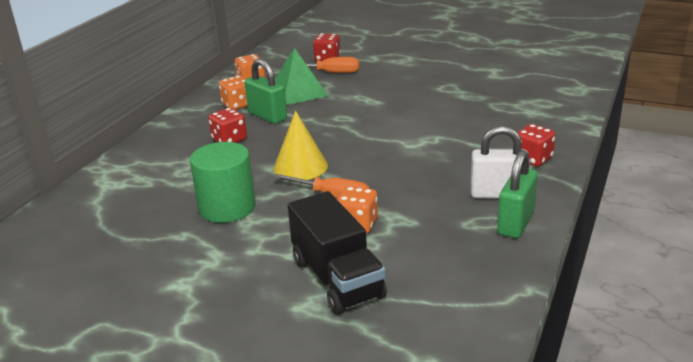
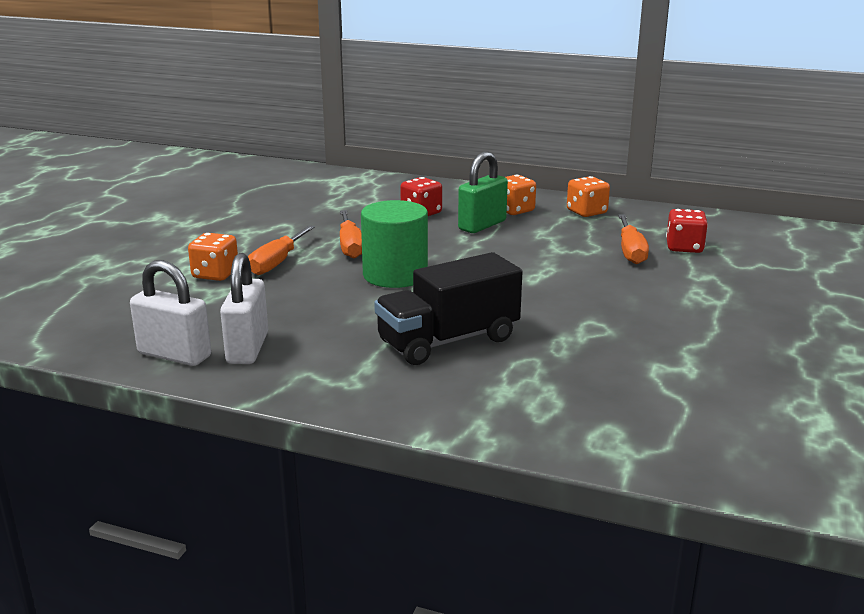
camera: 85 degrees right, 5 degrees down
(227, 207) = (275, 222): green cylinder -> green cylinder (395, 275)
(298, 92) = (558, 236): green pyramid -> none
(300, 167) = (350, 246): yellow cone -> orange screwdriver
(337, 278) = (126, 268): black truck -> black truck (448, 341)
(516, 223) = (174, 355): green padlock -> white padlock
(533, 159) = (336, 378): red dice -> none

